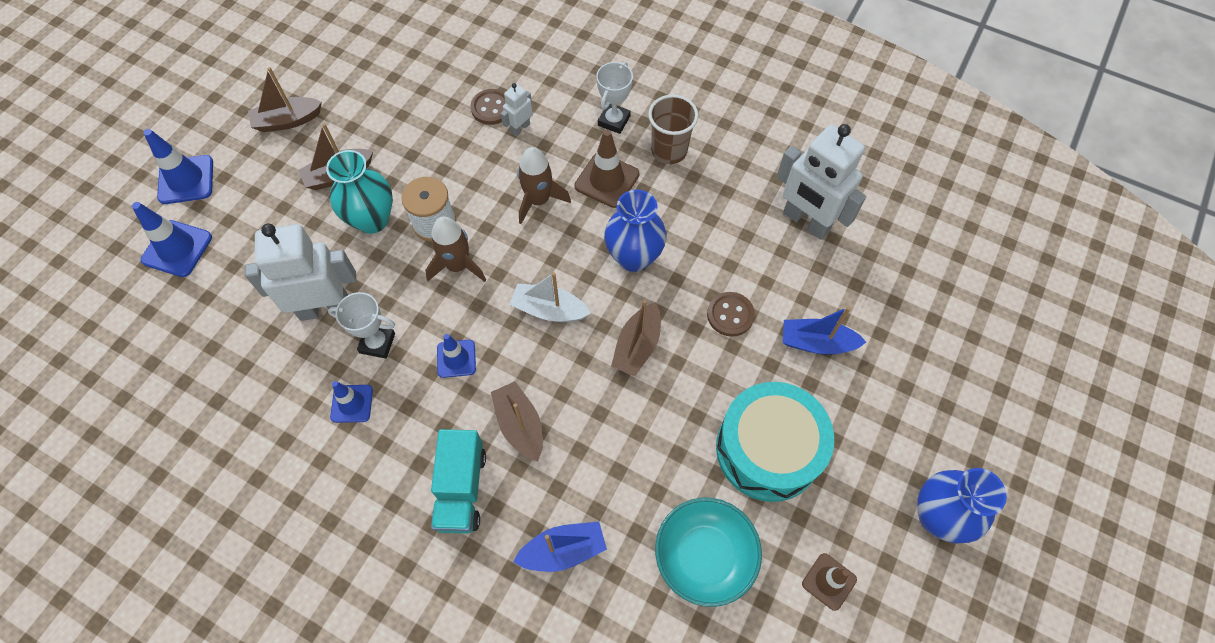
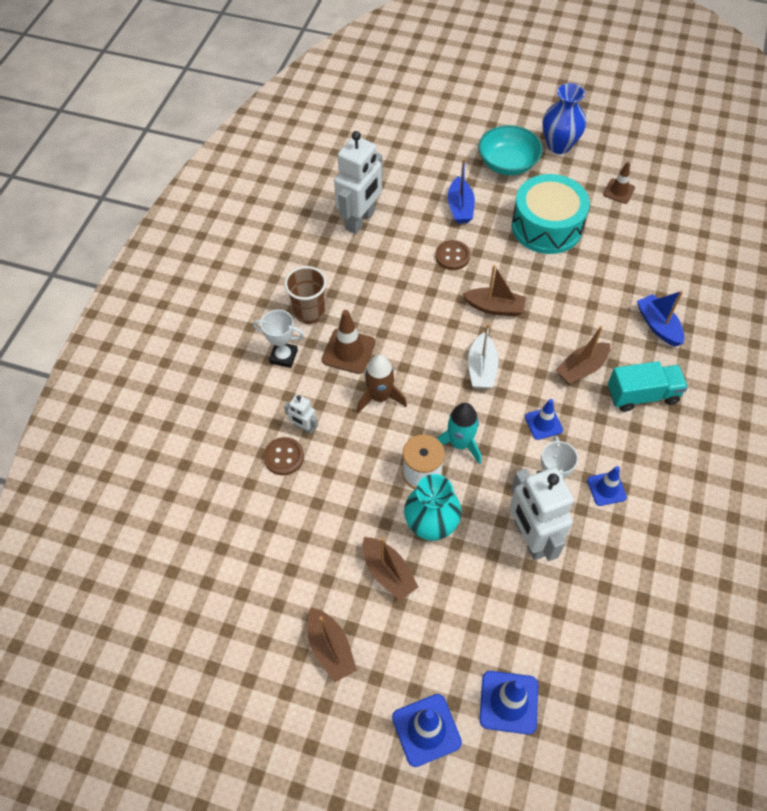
camera: 100 degrees left, 5 degrees down
(457, 266) = (460, 443): brown rocket -> turquoise rocket
(634, 257) = (419, 321): blue vase -> none
(704, 556) = (629, 251): turquoise bowl -> turquoise bowl (507, 163)

